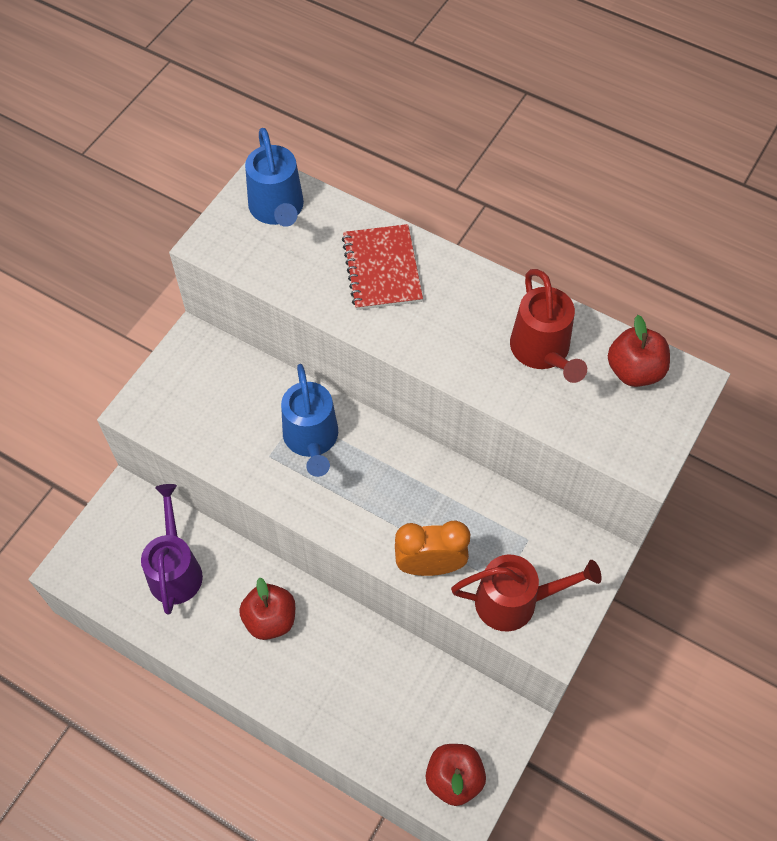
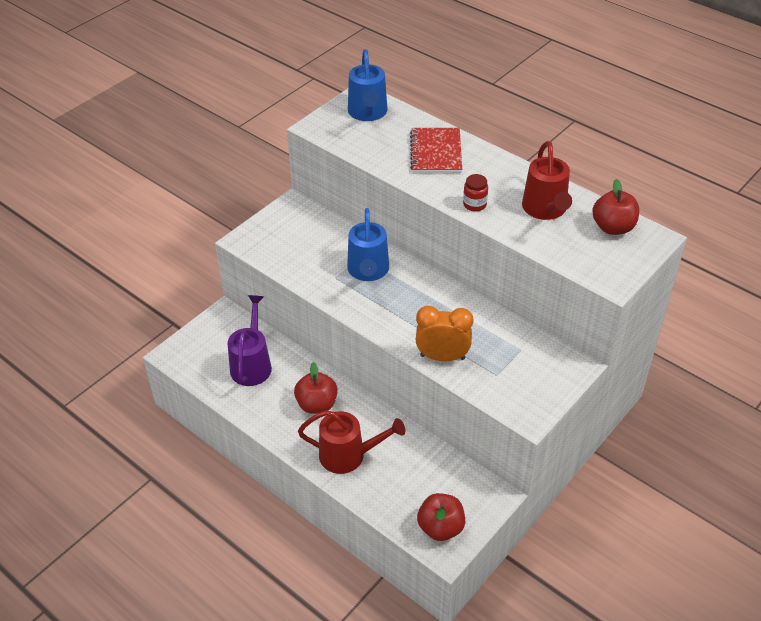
camera: 10 degrees right, 15 degrees down
(448, 355) = (474, 204): none -> red jar
(515, 601) = (504, 387): red watering can -> red watering can (349, 455)

